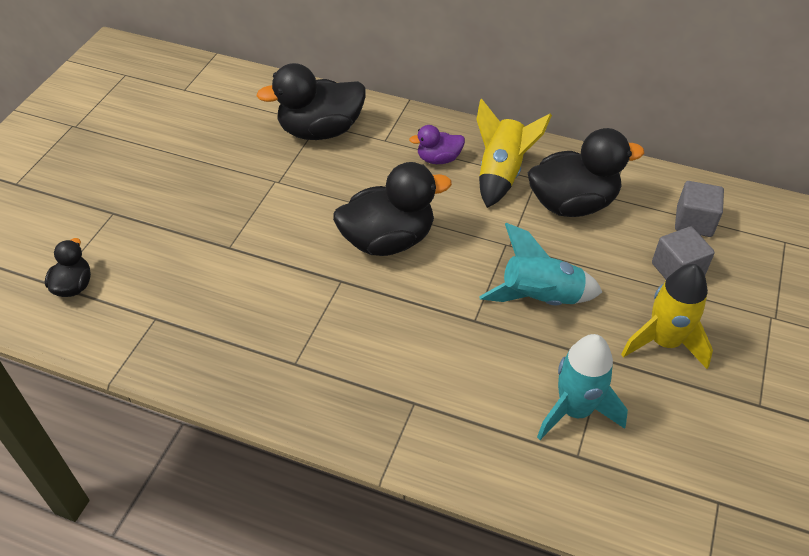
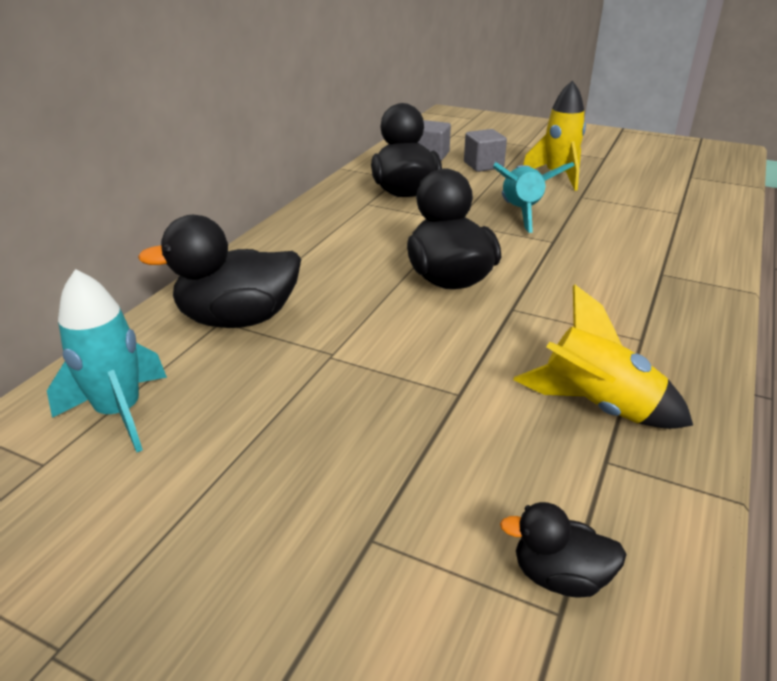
camera: 85 degrees left, 15 degrees down
(320, 131) = (238, 319): black duck -> black duck turned 90 degrees clockwise
(438, 159) = (323, 246): purple duck -> none
(501, 174) = (356, 217): yellow rocket -> yellow rocket (597, 407)
(574, 410) = (637, 210): turquoise rocket -> turquoise rocket (119, 413)

